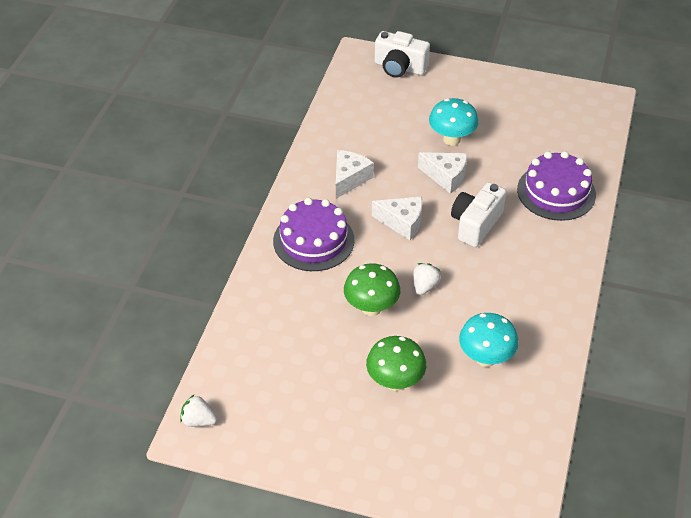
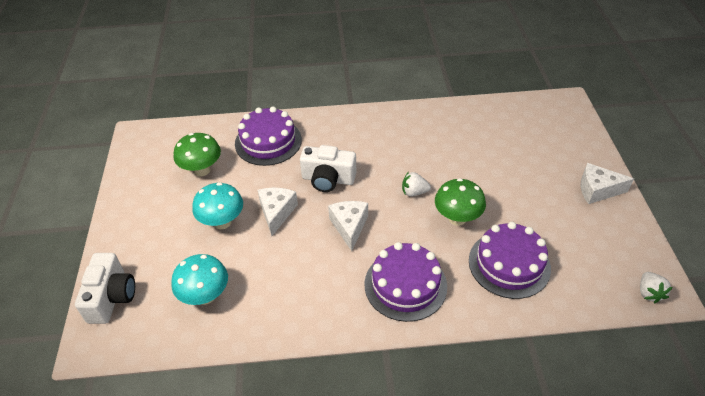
camera: 110 degrees left, 0 degrees up
(294, 325) = (509, 264): none -> purple cake
(349, 179) = (309, 284): white cheese -> white cheese (597, 190)
(395, 382) = (516, 183): green mushroom -> green mushroom (202, 170)
(485, 358) = (460, 143): turquoise mushroom -> turquoise mushroom (205, 296)

